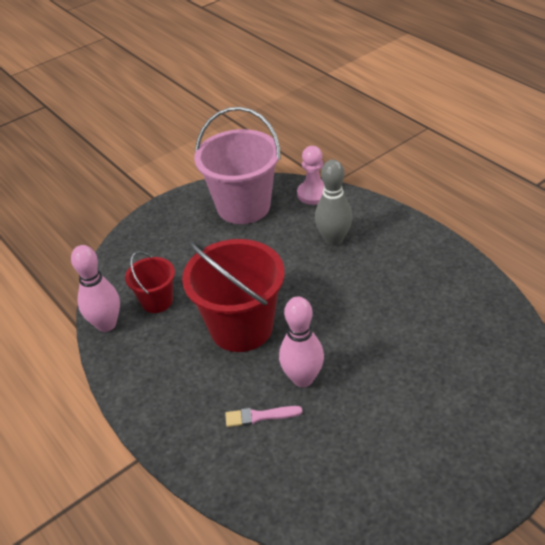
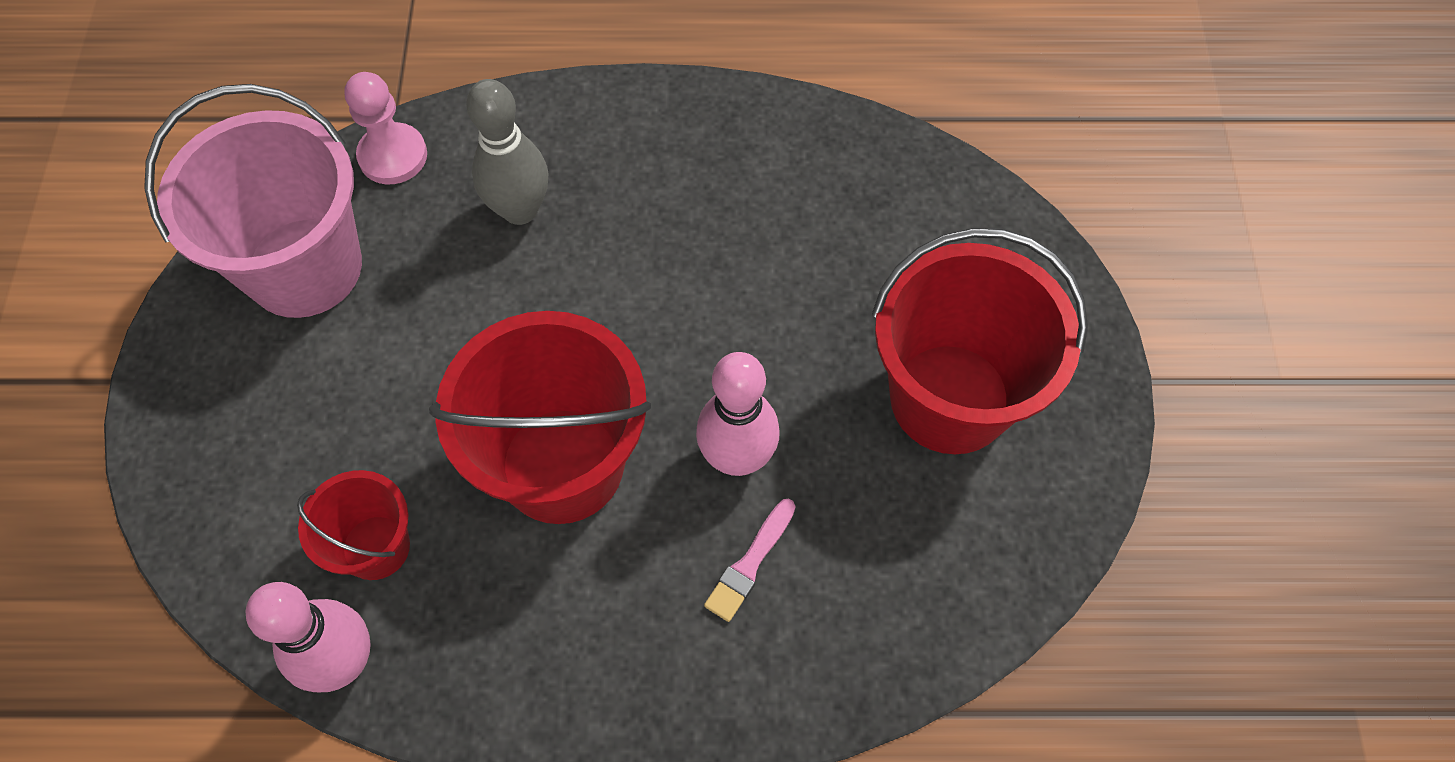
camera: 55 degrees left, 20 degrees up
(416, 435) = (950, 398): none -> red bucket

